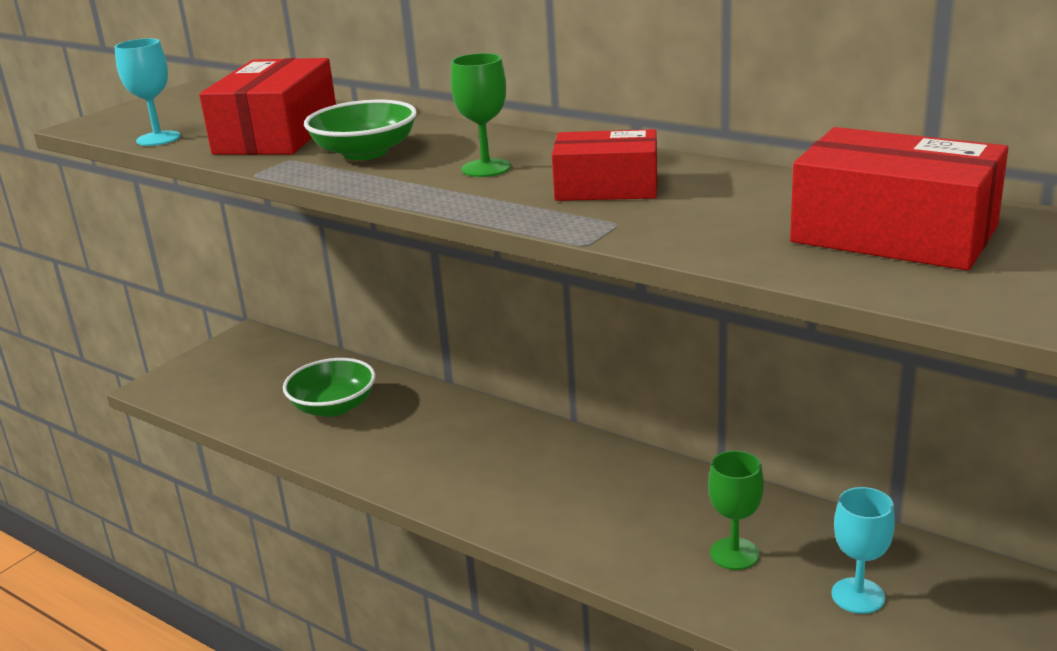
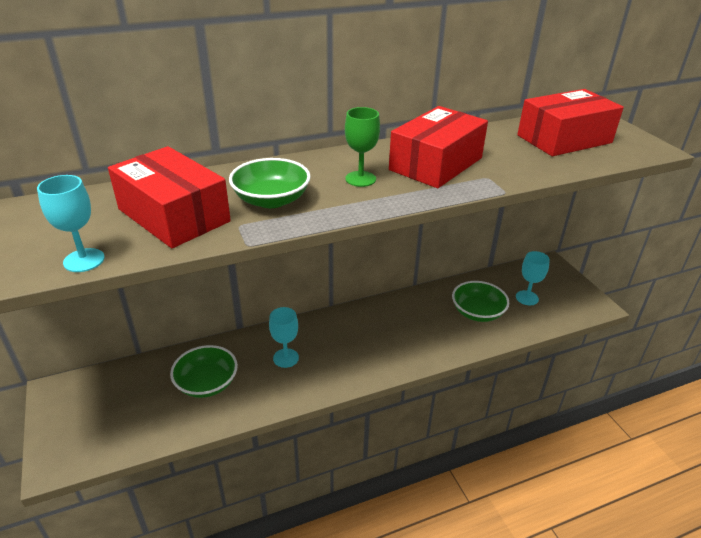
camera: 60 degrees left, 10 degrees up
(429, 435) = (286, 358): none -> turquoise goblet
(606, 187) = (436, 164): red box -> red box, size x1.51
(734, 554) = (477, 312): green goblet -> green bowl

